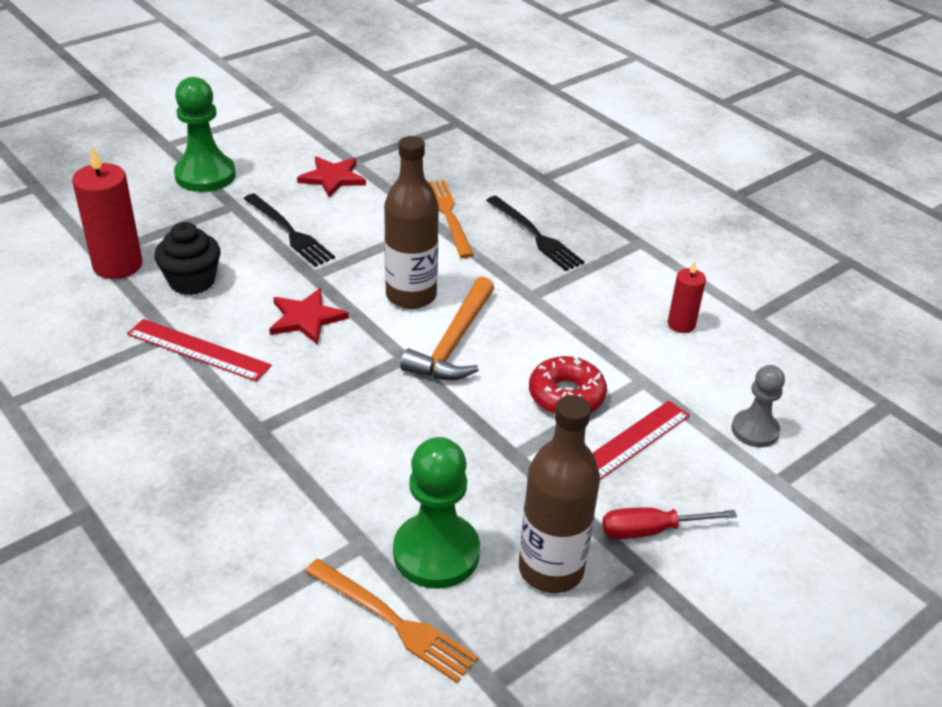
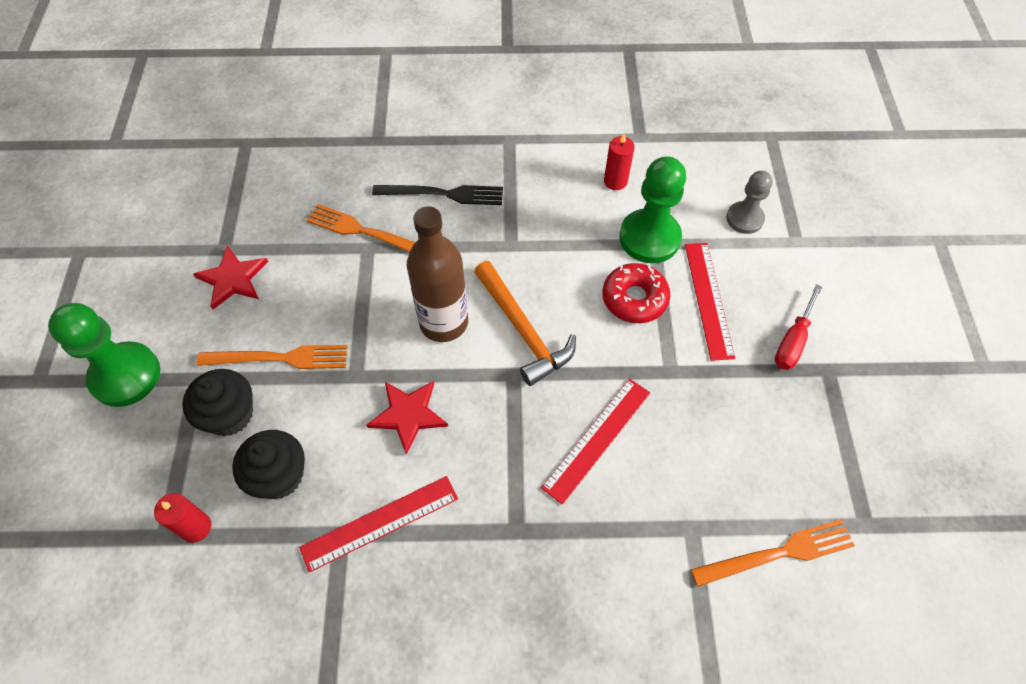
camera: 50 degrees left, 20 degrees up
(117, 265) = (196, 527): red candle -> red candle, size x0.56
(219, 234) = (229, 415): none -> black cupcake
(289, 232) = (279, 358): black fork -> orange fork
(393, 437) = (596, 439): none -> red ruler
(436, 553) = (731, 484): green pawn -> green pawn (649, 238)
(551, 569) = (790, 422): brown bottle -> none

